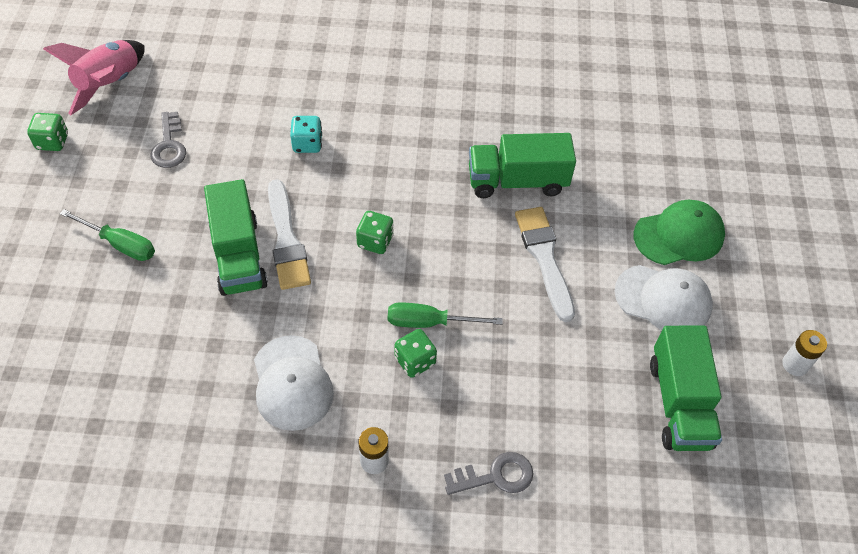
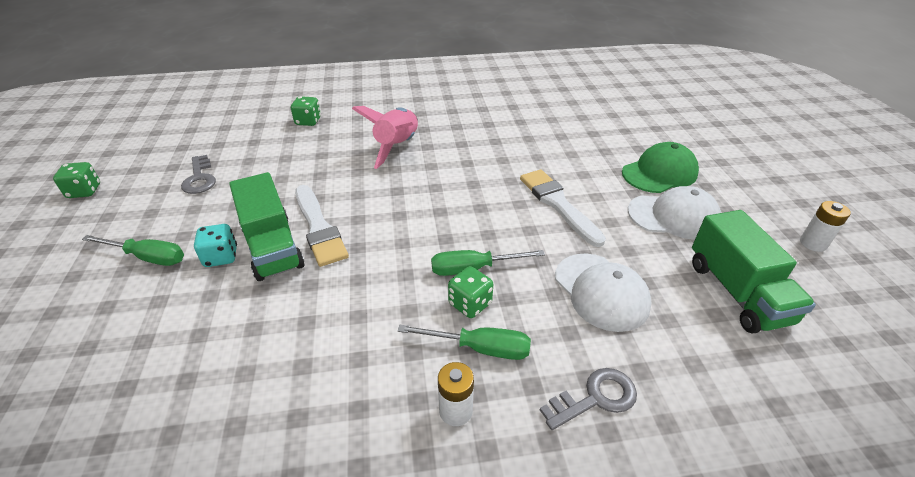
camera: 10 degrees left, 15 degrees down
(110, 84) = (144, 147): pink rocket -> pink rocket (397, 146)
(292, 383) = (345, 349): white cap -> white cap (601, 291)
(307, 144) = (327, 161): turquoise dice -> turquoise dice (221, 257)
(375, 241) = (403, 216): green dice -> green dice (308, 121)
(411, 408) = (479, 348): none -> green screwdriver
(517, 181) = (512, 159): green truck -> none

